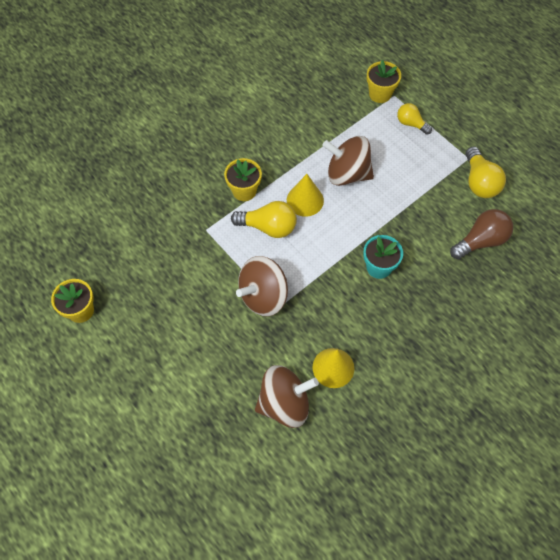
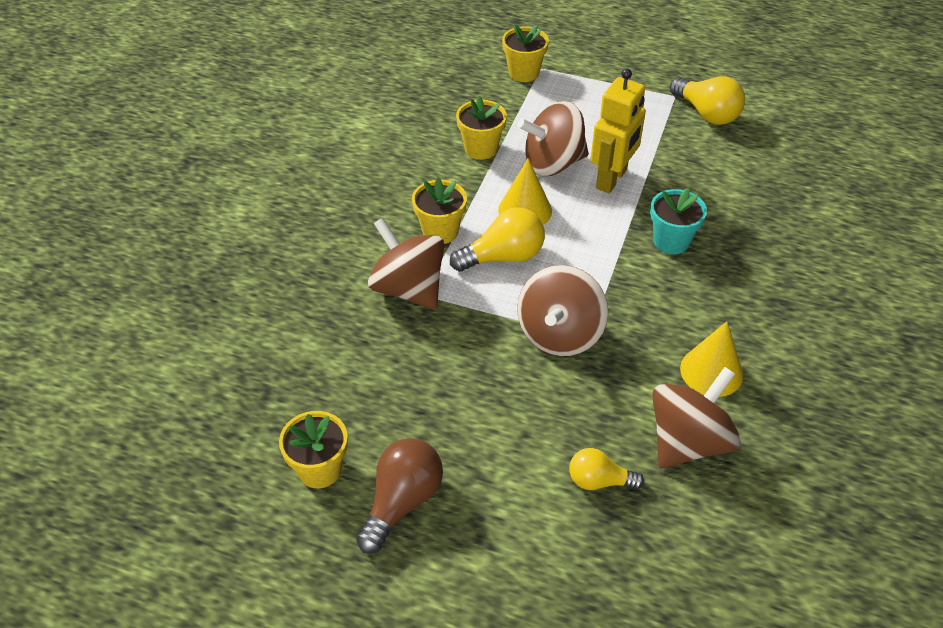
camera: 30 degrees left, 15 degrees down
(200, 221) = (408, 288): none -> brown spinning top
(310, 142) = (481, 149): none -> yellow flower pot
(376, 203) = (612, 179): none -> yellow robot
(411, 124) = (583, 87): yellow light bulb -> yellow light bulb (599, 481)
(480, 241) = (758, 167): brown light bulb -> brown light bulb (402, 502)

